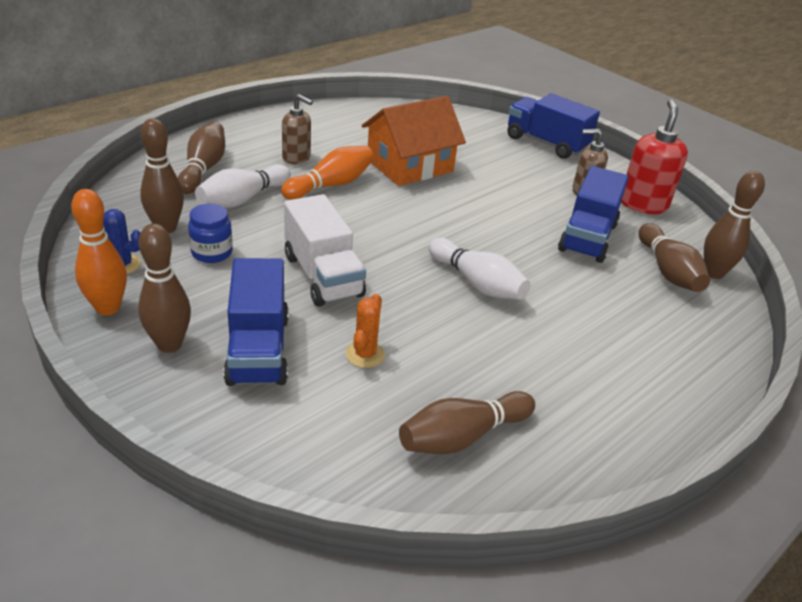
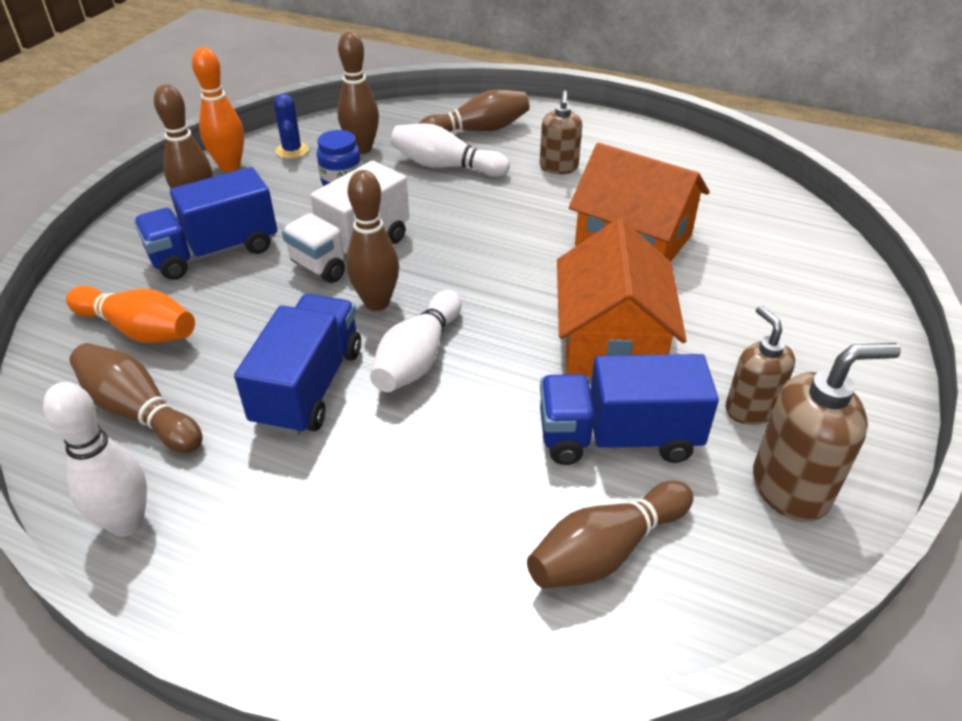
camera: 70 degrees right, 5 degrees up
(331, 185) = (527, 203): orange bowling pin -> orange bowling pin (139, 330)
(365, 354) = (238, 313): orange cactus -> none
(504, 209) = (611, 340): none -> orange house
(546, 143) = (856, 339): blue truck -> blue truck (309, 386)
(586, 462) = (127, 523): none -> white bowling pin
(643, 204) = (791, 488): red soap dispenser -> brown soap dispenser
(713, 273) = (654, 618): brown bowling pin -> brown bowling pin (377, 303)

